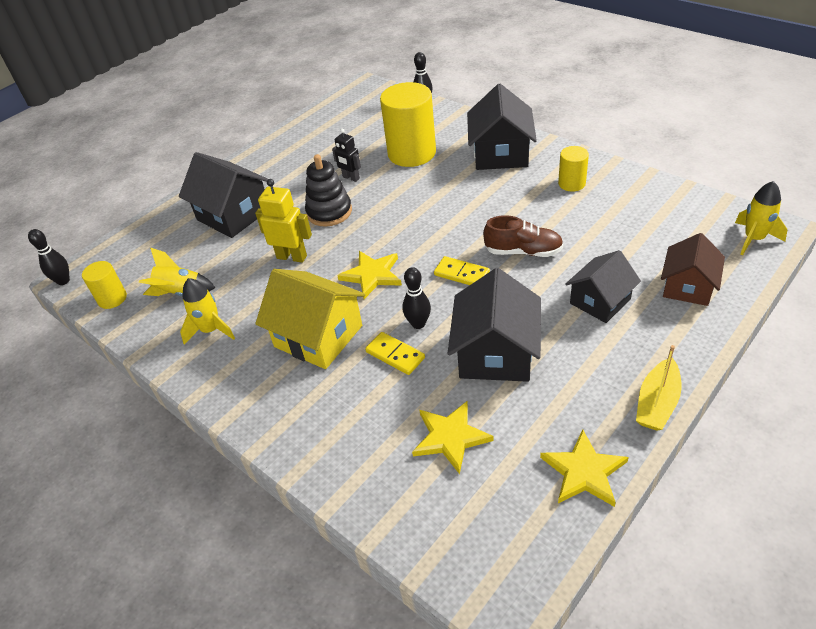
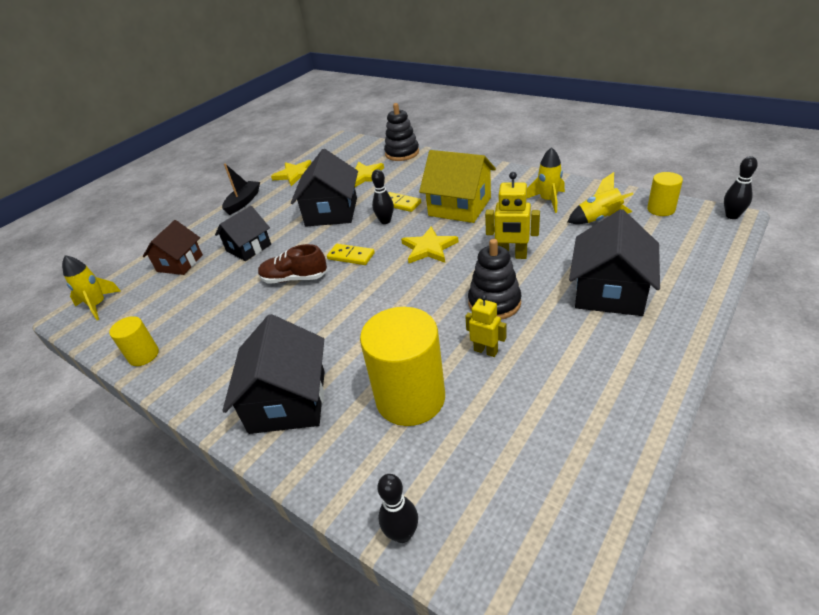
camera: 175 degrees right, 5 degrees down
(233, 215) = (609, 291): black house -> black house turned 75 degrees clockwise
(351, 178) = (486, 351): black robot -> yellow robot
(374, 502) = (402, 153): none -> black stacking toy
(571, 183) = (220, 356): yellow cylinder -> yellow cylinder (143, 355)
(657, 403) = (243, 202): yellow boat -> black boat

